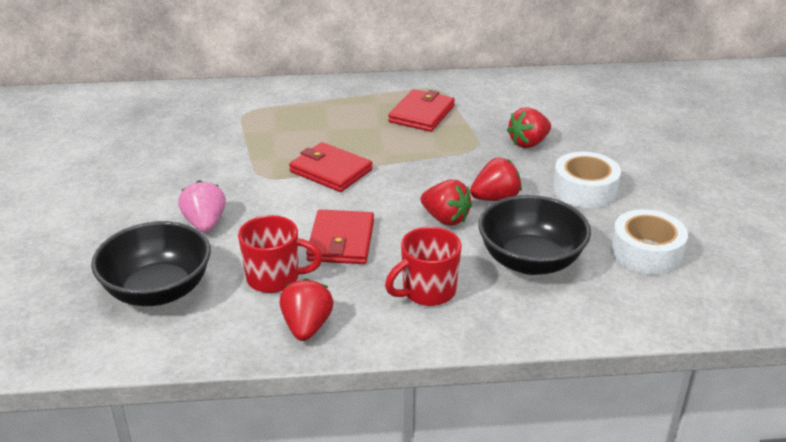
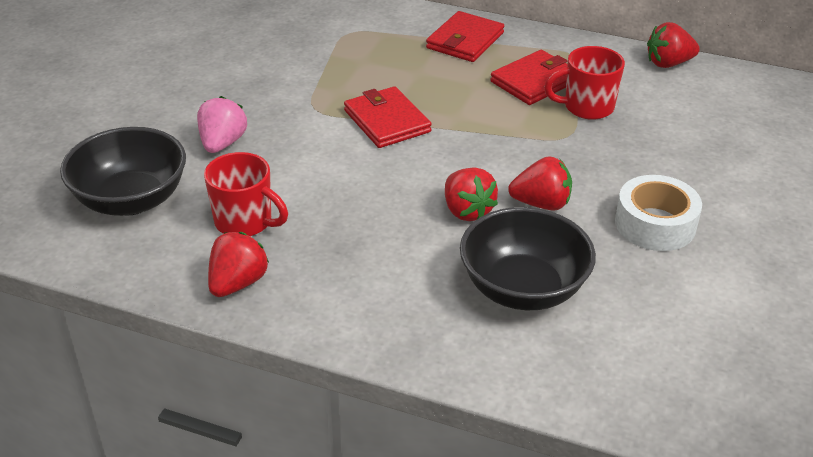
camera: 25 degrees right, 5 degrees up
(341, 241) = (339, 202): red wallet -> red wallet (465, 41)
(427, 291) = (385, 286): red mug -> red mug (587, 107)
(528, 143) = (632, 149): red strawberry -> red strawberry (668, 63)
(646, 252) = (669, 322): white tape -> none

